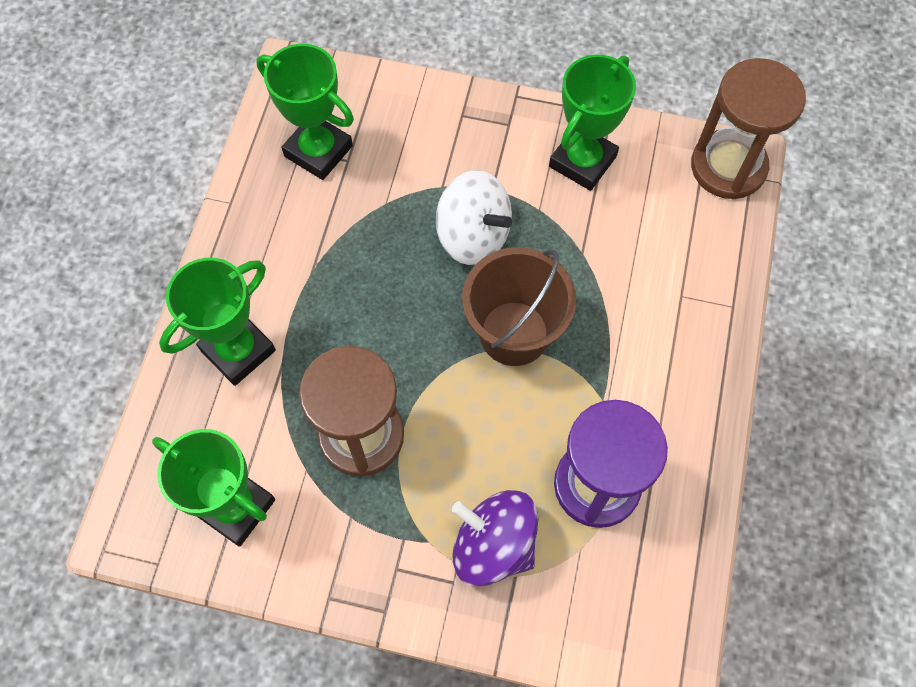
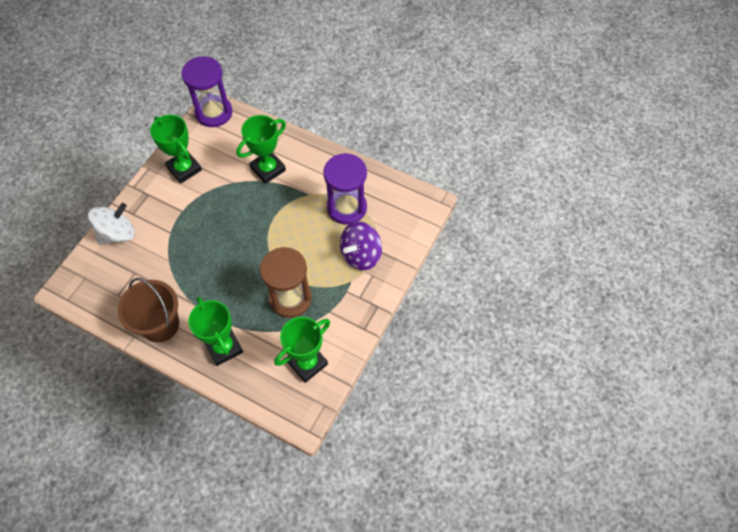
camera: 75 degrees left, 5 degrees down
(318, 151) = (122, 286): green trophy -> green trophy (268, 169)
(473, 235) = (204, 225): white spinning top -> white spinning top (117, 234)
(514, 333) = (263, 221): brown bucket -> brown bucket (160, 324)
(728, 167) = (214, 113): brown hourglass -> purple hourglass

